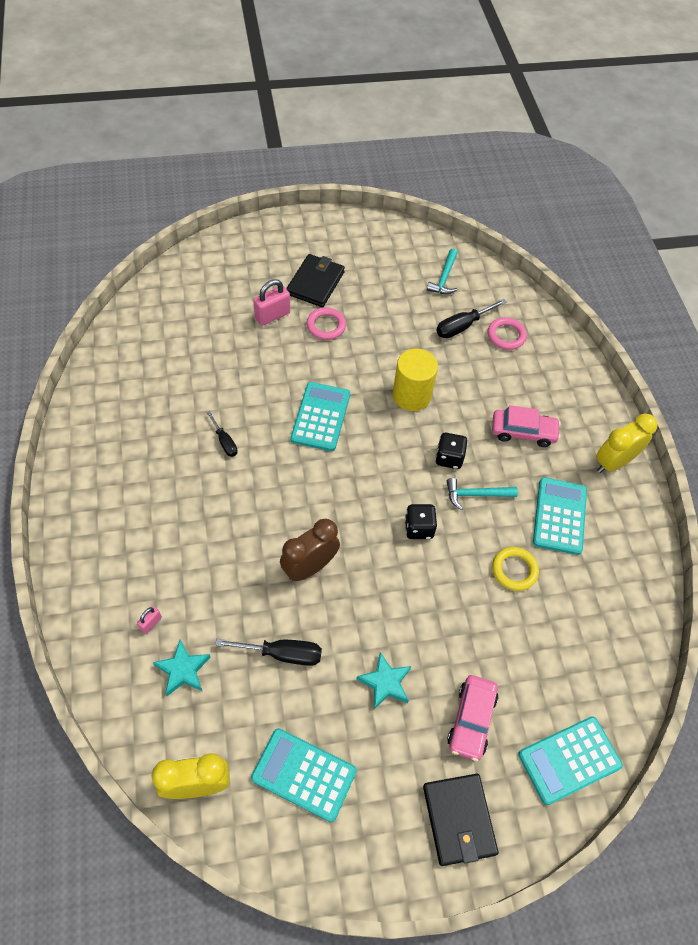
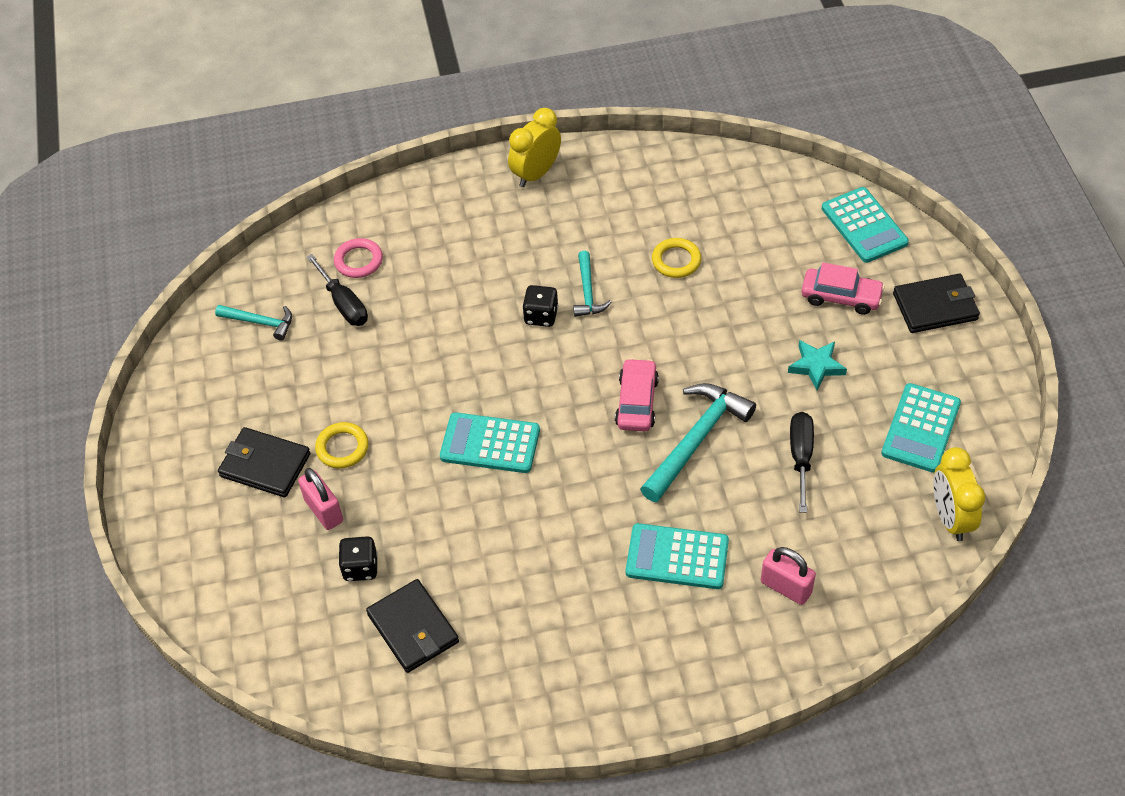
camera: 85 degrees left, 5 degrees down
(151, 623) = (786, 587): pink padlock -> pink padlock, size x1.88
(166, 365) = (413, 628): none -> black wallet
(183, 670) = (834, 547): turquoise star -> none
(224, 441) = (533, 543): black screwdriver -> none
(309, 567) = (696, 440): brown clock -> turquoise hammer
(326, 326) = (342, 448): pink ring -> yellow ring
(411, 395) = (453, 353): yellow cylinder -> none
(419, 528) = (635, 342): black dice -> black dice (360, 567)
(523, 432) = (501, 248): pink car -> pink car (636, 402)
(559, 516) = (607, 221): turquoise calculator -> turquoise calculator (677, 557)
(613, 462) = (536, 173): yellow clock -> yellow clock turned 75 degrees clockwise

